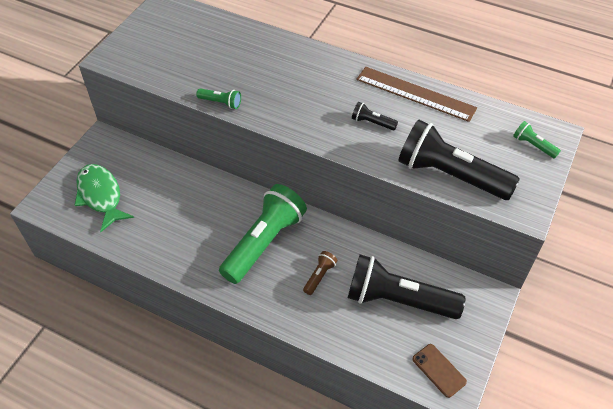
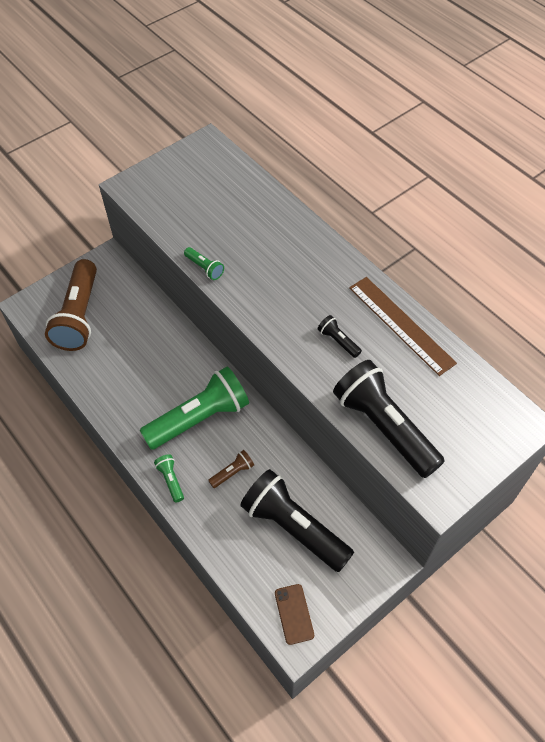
camera: 25 degrees right, 5 degrees up
(101, 196) = (79, 316): green fish -> brown flashlight
(533, 145) = (492, 427): green flashlight -> green flashlight (171, 480)

